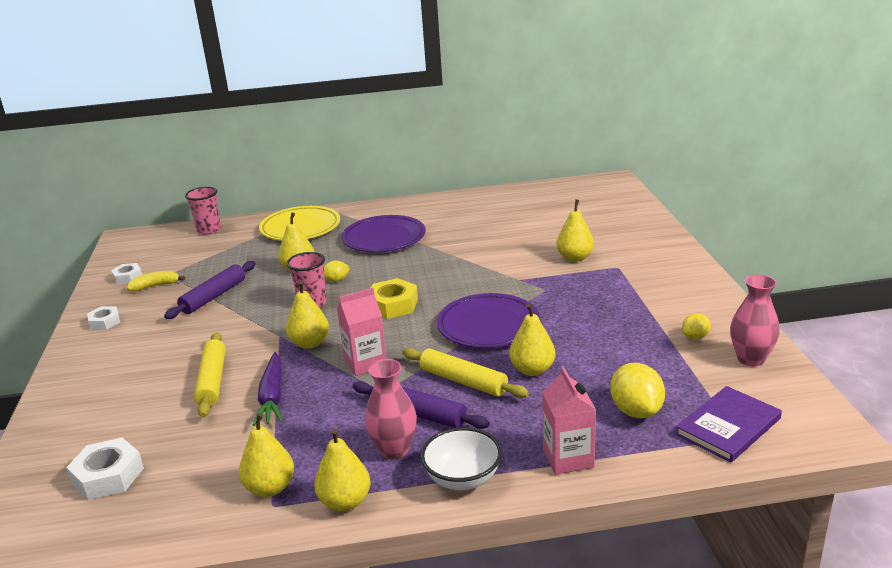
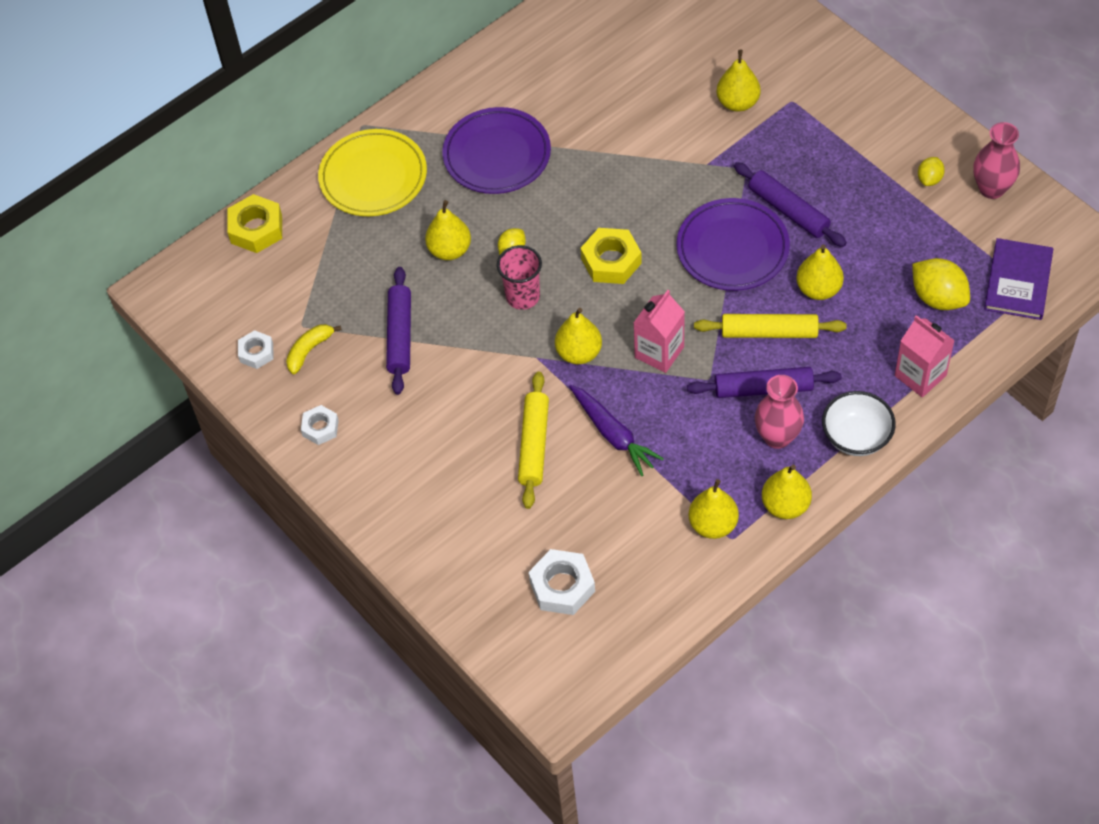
camera: 30 degrees left, 30 degrees up
(209, 230) = (256, 229): pink cup -> yellow nut
(212, 381) = (534, 444): yellow rolling pin -> yellow rolling pin turned 45 degrees clockwise
(555, 319) = (788, 210): none -> purple rolling pin

